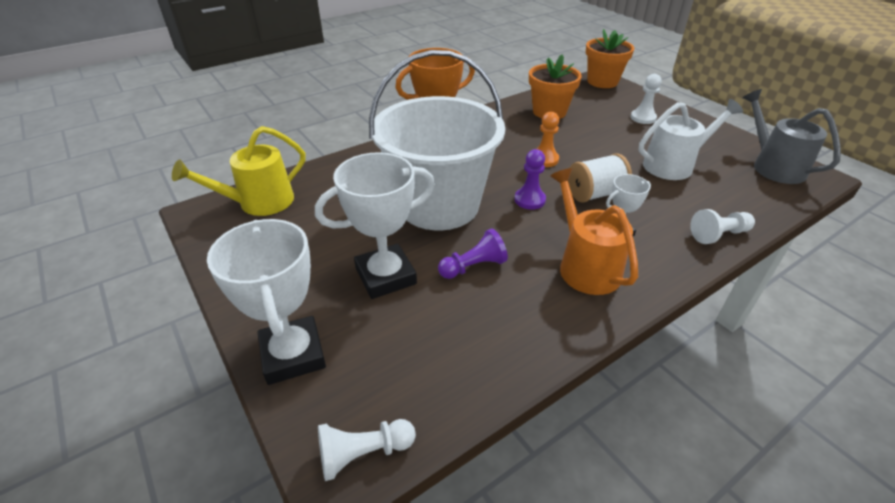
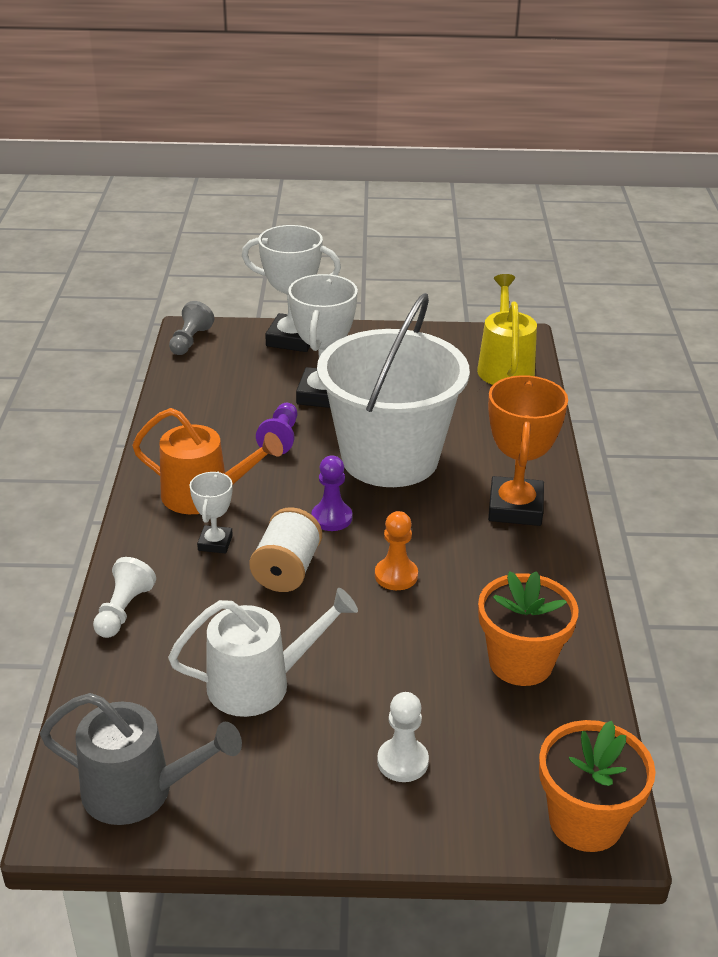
camera: 125 degrees right, 5 degrees down
(363, 453) = (190, 341): white pawn -> grey pawn
(673, 165) = (259, 683): white watering can -> white watering can turned 120 degrees counterclockwise

